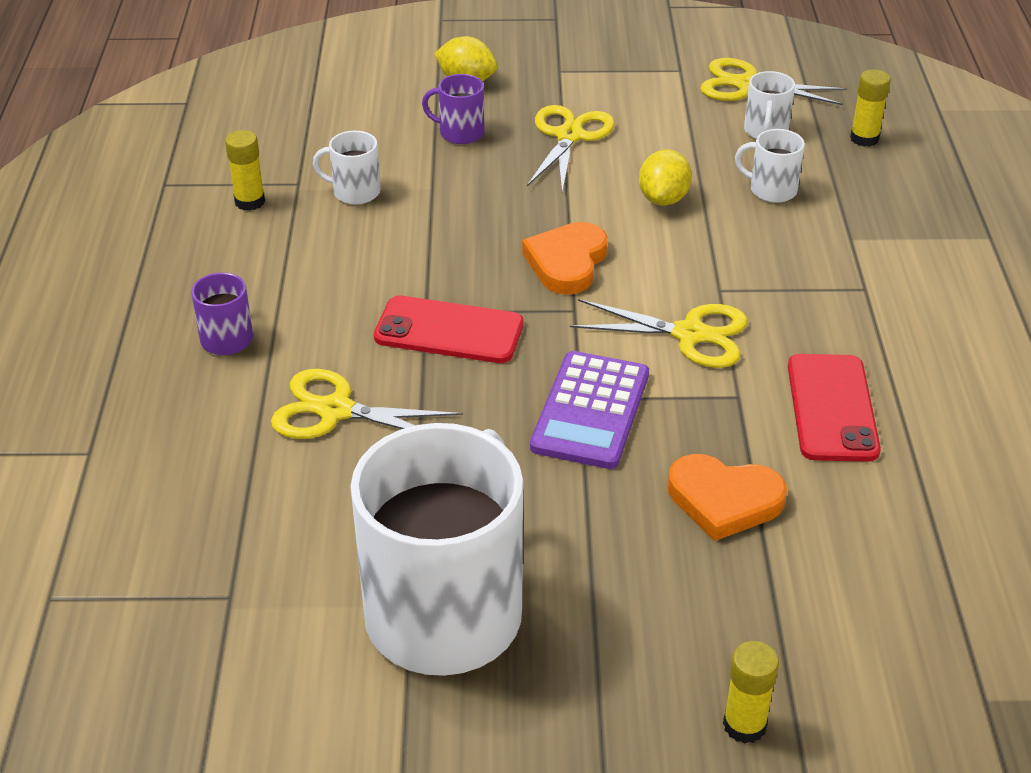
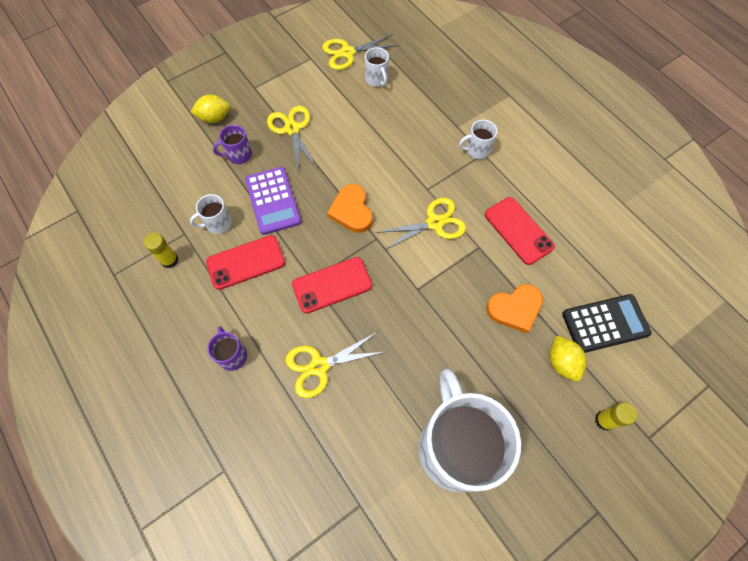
camera: 35 degrees left, 25 degrees up
(350, 250) = (246, 262): none -> red phone
(590, 411) = (427, 294): purple calculator -> purple calculator (273, 201)
(663, 199) = (364, 146): yellow lemon -> yellow lemon (562, 362)
(771, 190) = (405, 115): white mug -> white mug (477, 150)
(864, 138) = (421, 62): yellow glue stick -> none
(878, 602) = (605, 324): none -> black calculator

